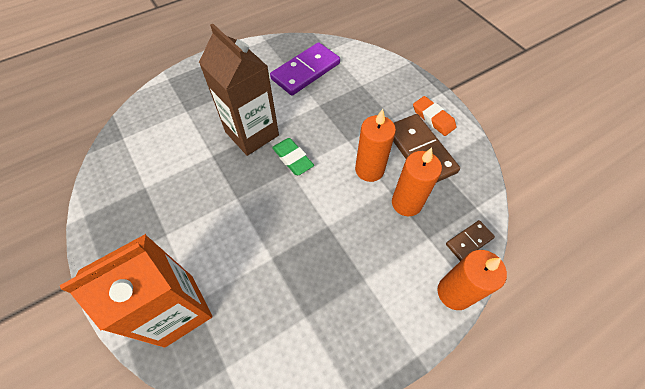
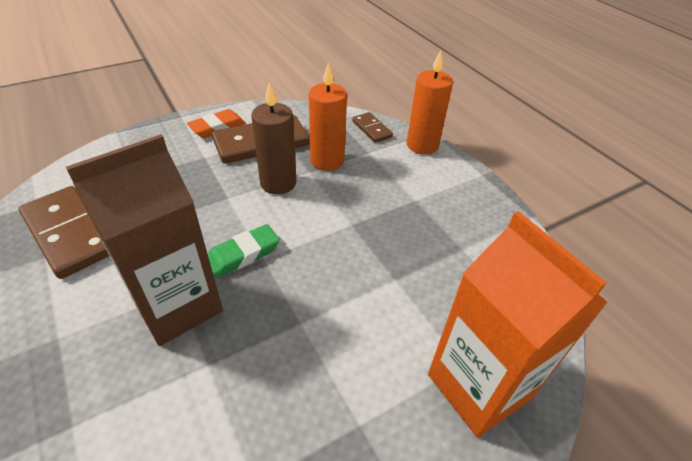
camera: 90 degrees left, 15 degrees down
(305, 71) = (69, 234): purple domino -> brown domino
(369, 170) = (278, 183): orange candle -> brown candle

